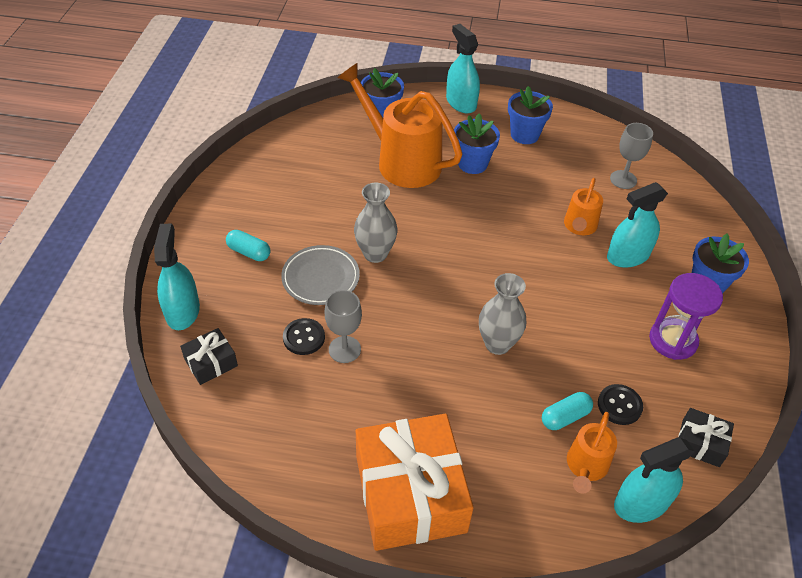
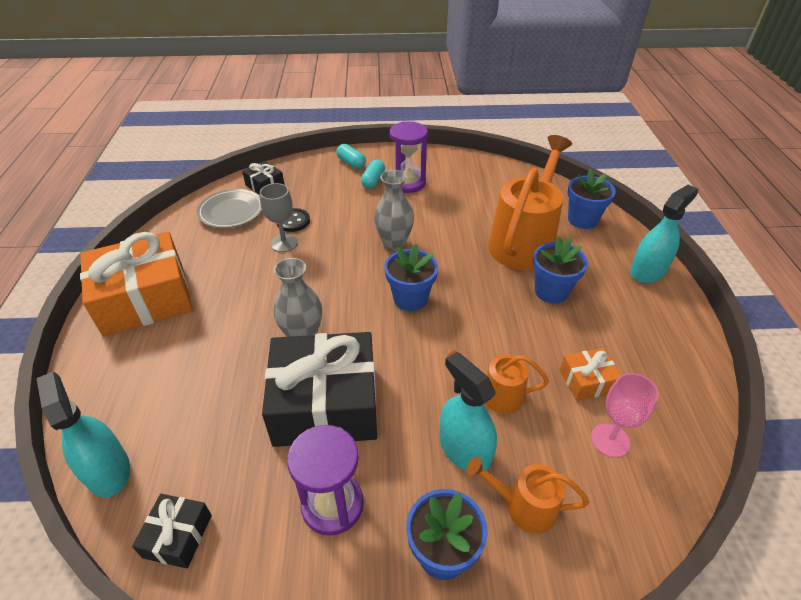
camera: 80 degrees right, 5 degrees down
(182, 311) = (308, 165): turquoise spray bottle -> none
(267, 223) = (408, 183): none -> purple hourglass
(320, 278) = (356, 219): grey plate -> grey plate (231, 212)
(524, 135) = (631, 330): blue flower pot -> blue flower pot (410, 299)
(565, 417) = (217, 397): turquoise capsule -> turquoise capsule (351, 163)
(571, 174) = (587, 381): none -> orange gift
(579, 335) = (325, 404): none -> black gift
(585, 467) = (156, 418): orange watering can -> orange watering can (523, 506)
(619, 405) = (231, 446): black button -> none
(623, 179) = (610, 440): grey goblet -> pink goblet

